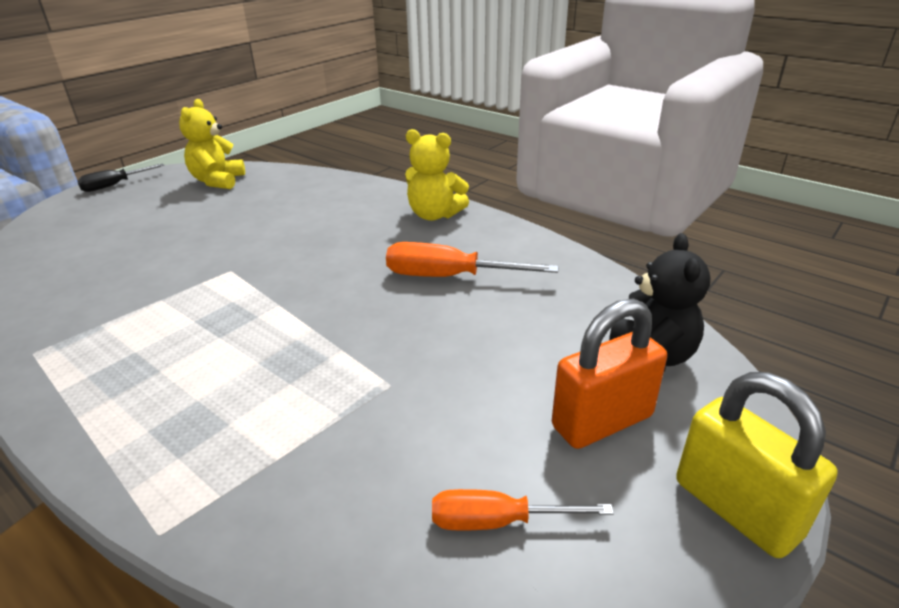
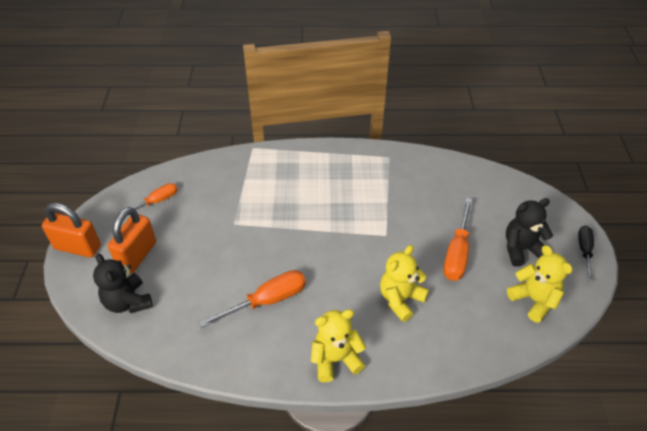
camera: 140 degrees right, 15 degrees up
(150, 206) = (521, 249): none -> black teddy bear
(202, 227) = (457, 253): none -> orange screwdriver
(315, 222) = (400, 299): none -> yellow teddy bear
(735, 509) = (77, 247): yellow padlock -> orange padlock

